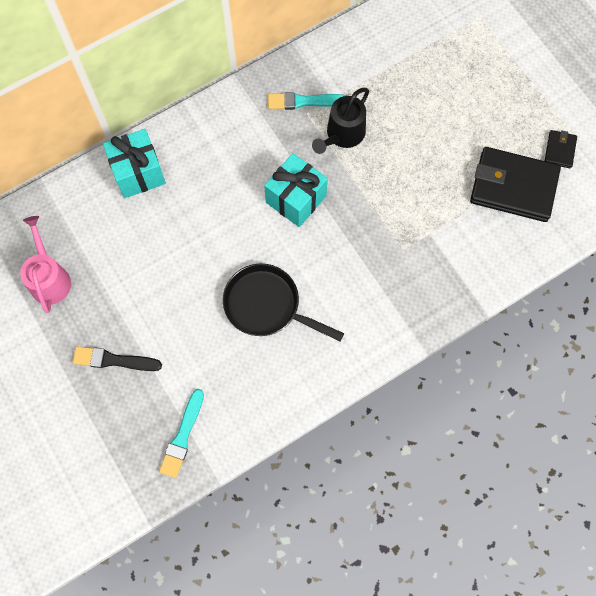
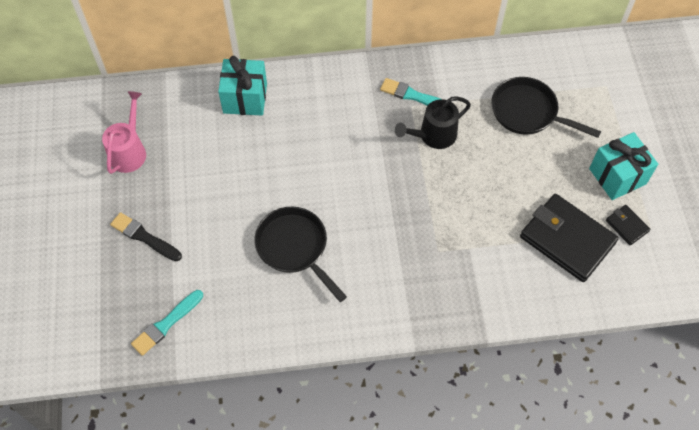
camera: 25 degrees right, 10 degrees down
(296, 199) = (365, 171): turquoise gift -> turquoise gift (617, 176)
(420, 73) = (528, 112): none -> black pan
(559, 150) = (627, 226): black wallet -> black wallet turned 75 degrees counterclockwise

